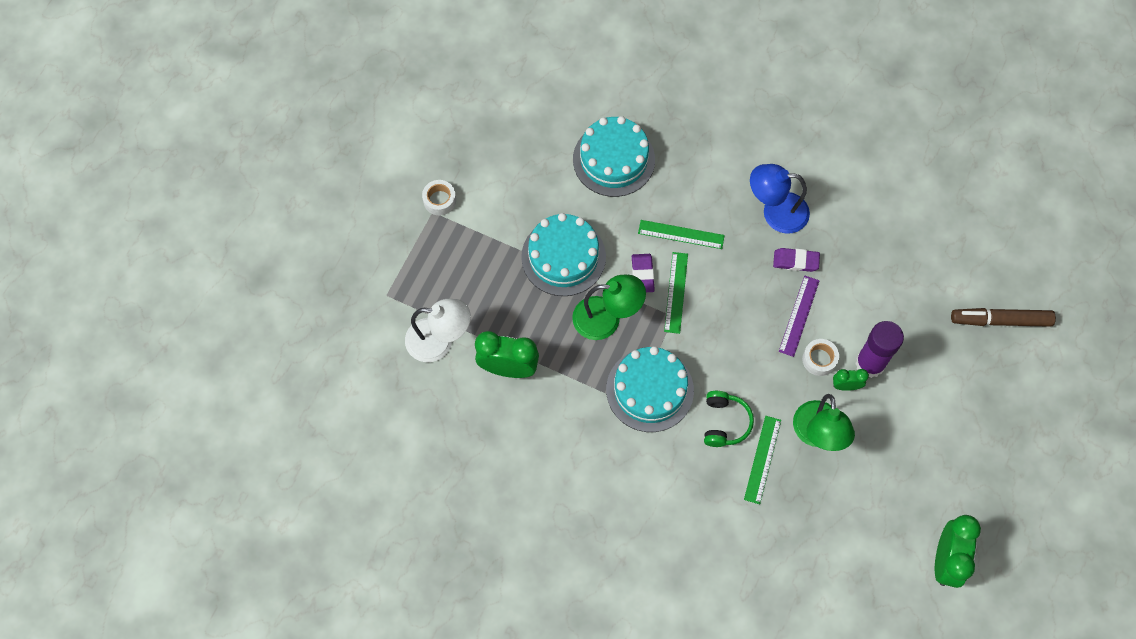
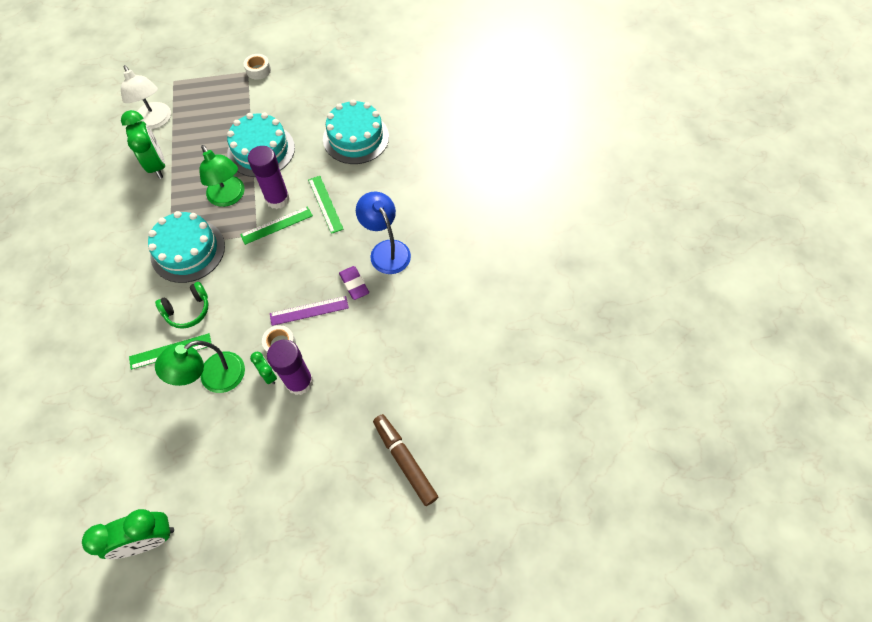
camera: 55 degrees right, 5 degrees down
(642, 274) = (277, 199): purple eraser -> purple glue stick

